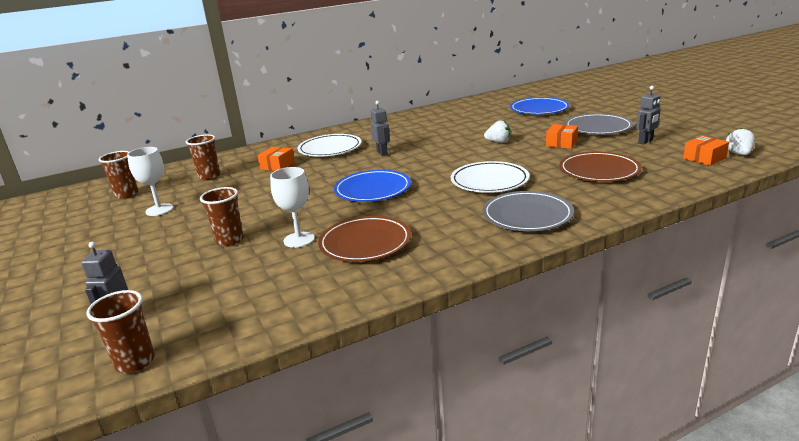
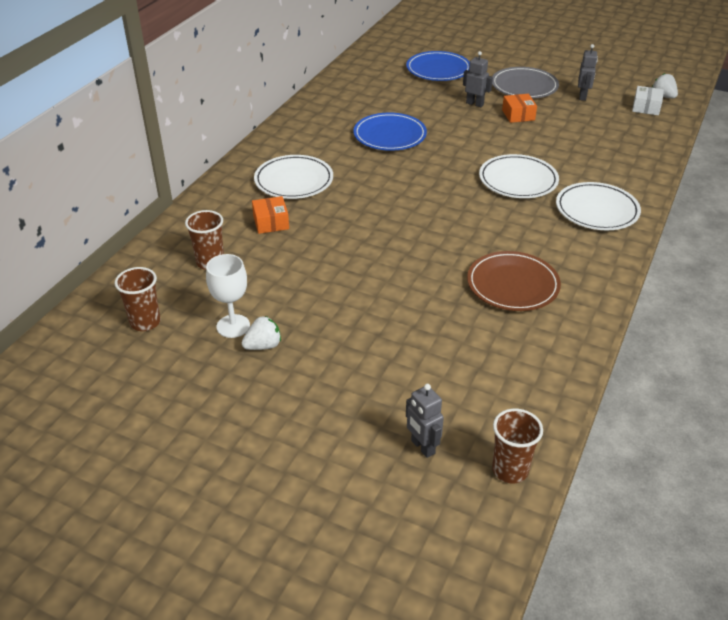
camera: 40 degrees left, 15 degrees up
(229, 240) = (384, 330): brown cup -> none
(299, 240) = (449, 304): white goblet -> none
(373, 190) = (428, 223): blue plate -> blue plate (389, 135)
(382, 153) = (364, 171): grey robot -> grey robot (475, 104)
(498, 142) = (460, 127): white strawberry -> white strawberry (263, 346)
(527, 215) = (597, 210): grey plate -> white plate
(599, 171) = (588, 143): brown plate -> none
(704, 158) = (646, 107): orange box -> white box

